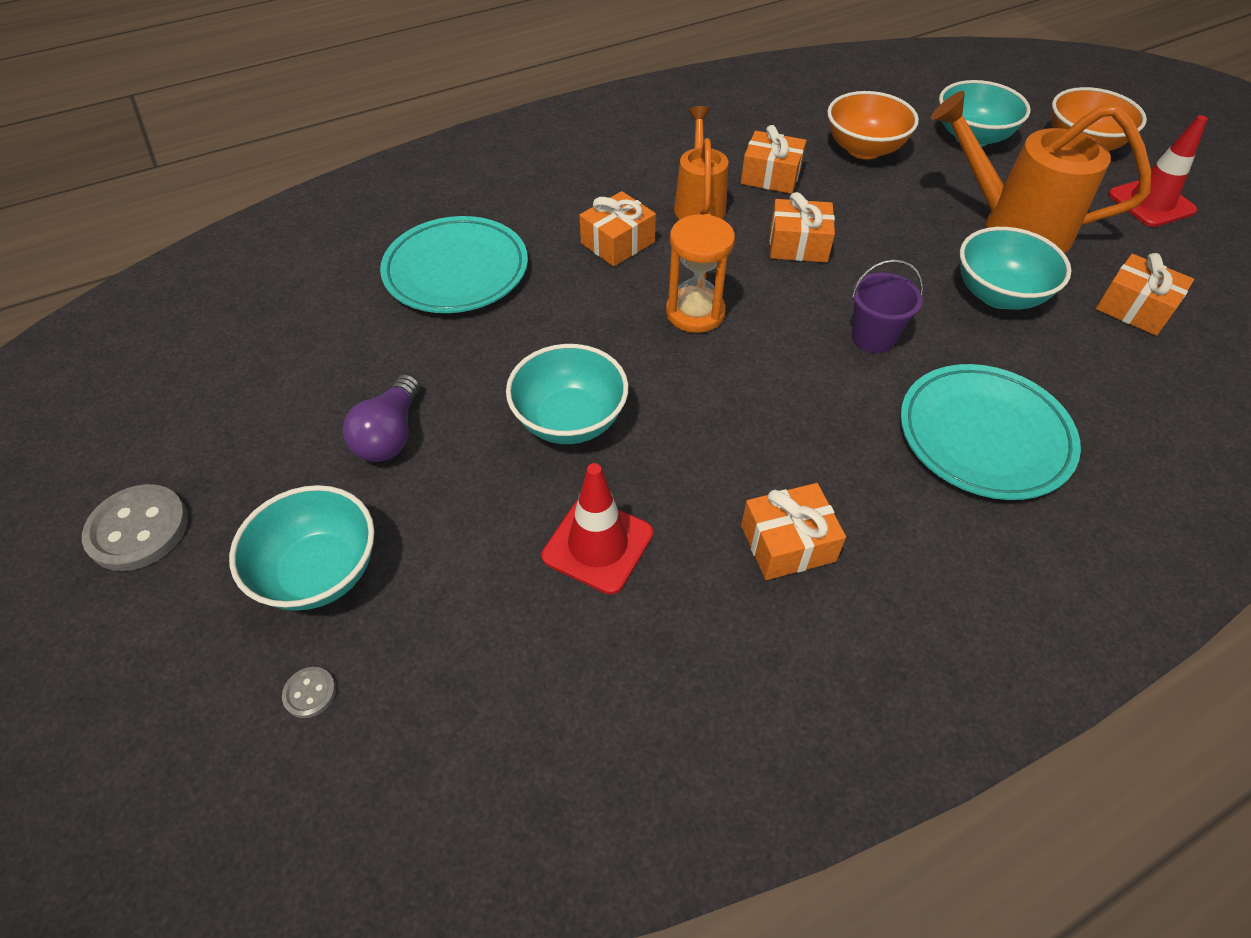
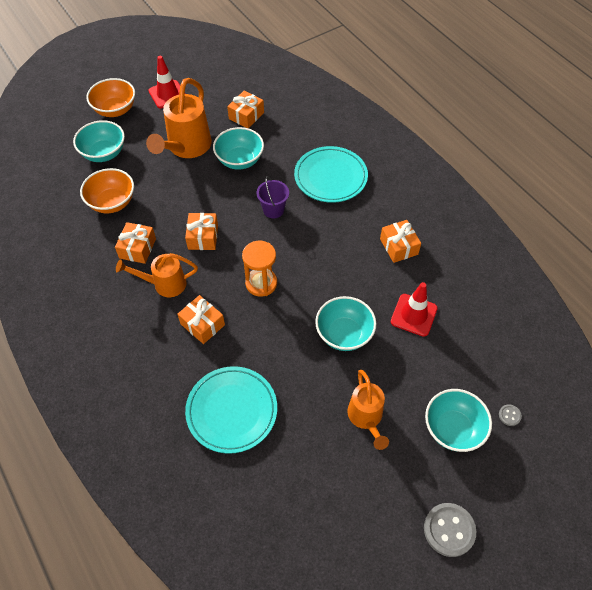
camera: 95 degrees left, 5 degrees up
(390, 435) = (366, 417): purple light bulb -> orange watering can

